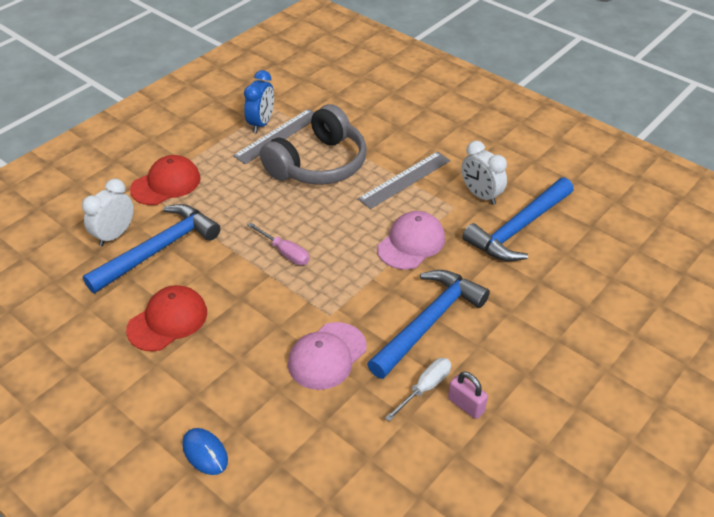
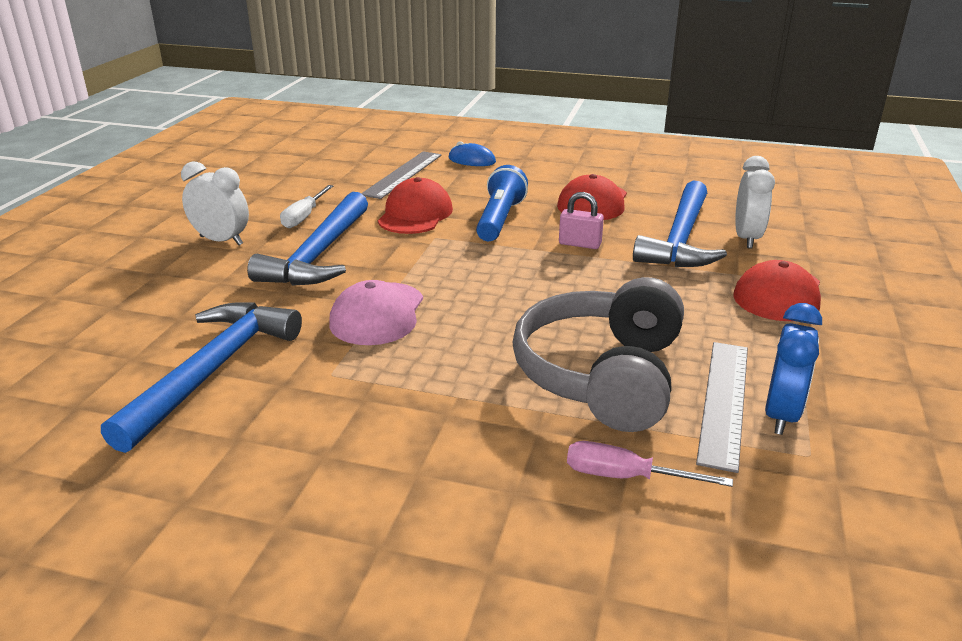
camera: 155 degrees right, 15 degrees down
(261, 123) = (781, 415): blue clock -> blue clock turned 150 degrees counterclockwise
(263, 322) = (500, 219): none -> blue flashlight
(285, 252) = (536, 269): pink screwdriver -> pink screwdriver (625, 477)
(327, 356) = (415, 214): pink cap -> red cap
(405, 179) = (437, 392): grey ruler -> grey ruler (403, 174)
(466, 405) = (259, 216): pink padlock -> pink padlock (579, 244)
(480, 195) = (289, 403): white clock -> white clock (221, 240)

